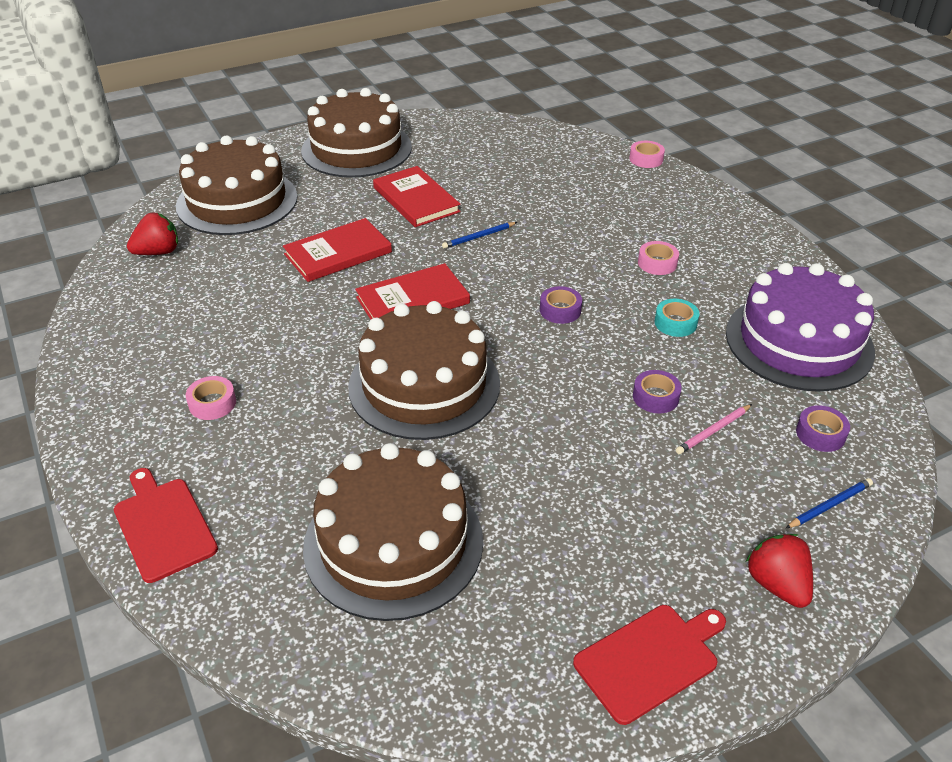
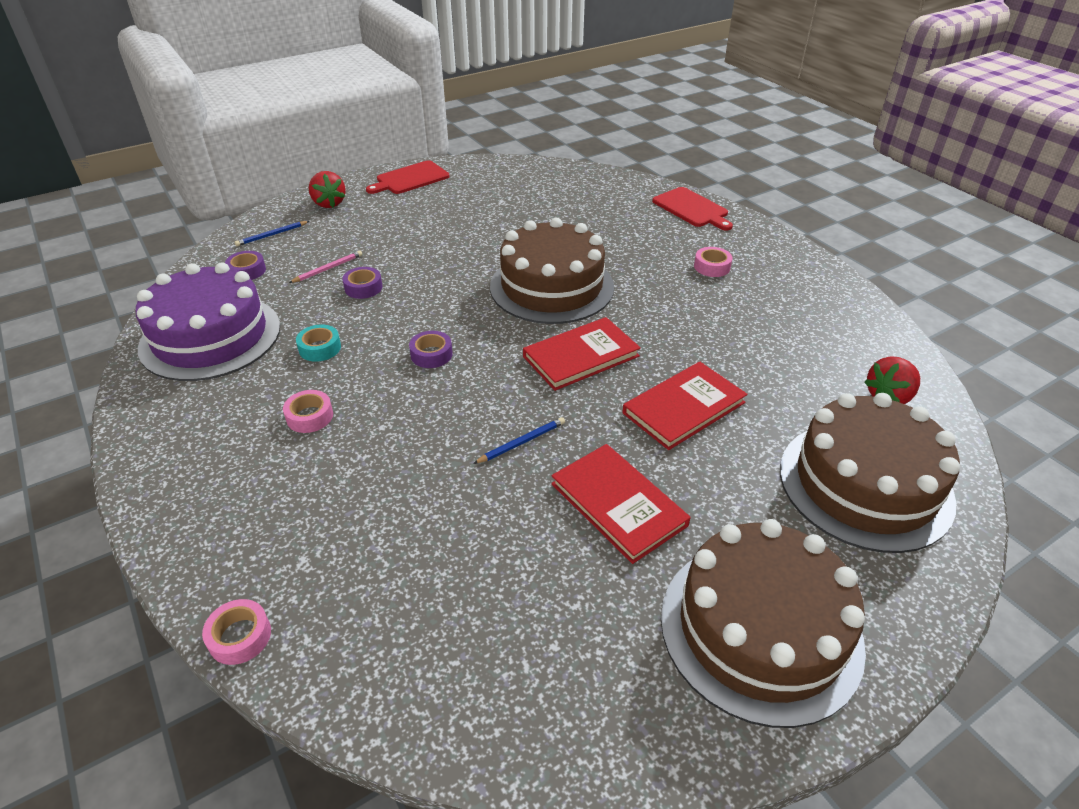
camera: 175 degrees right, 0 degrees up
(393, 543) = (550, 208): brown cake -> none

